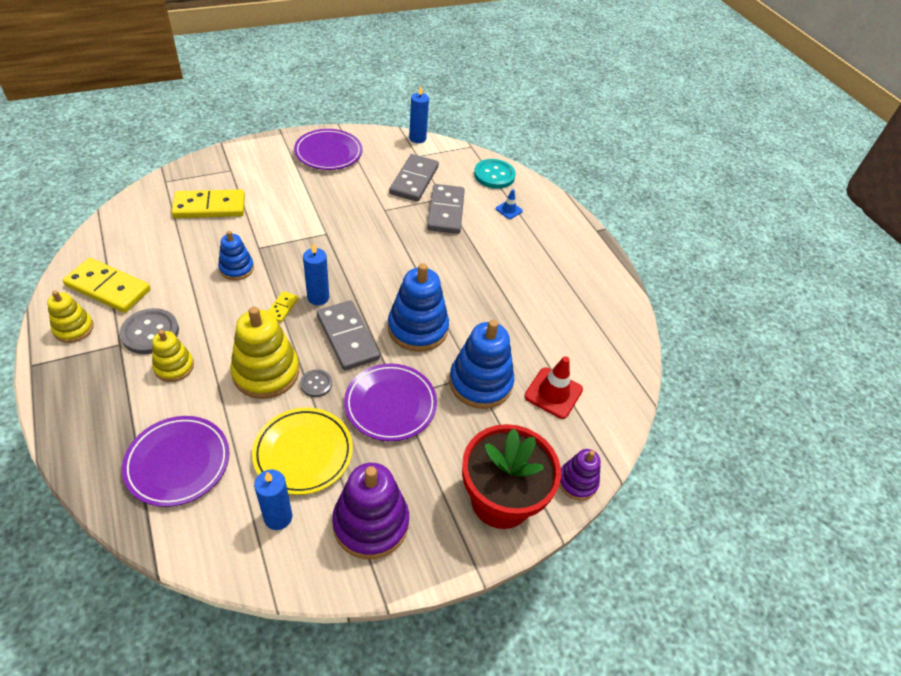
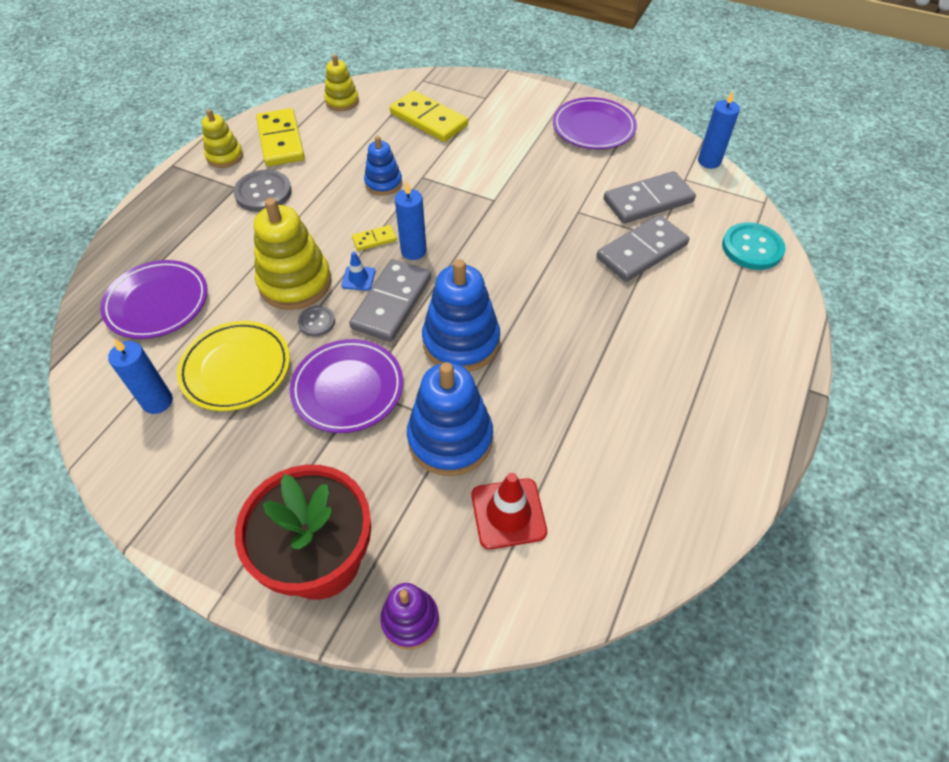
camera: 55 degrees right, 5 degrees up
(174, 367) = (244, 230): yellow stacking toy -> yellow stacking toy (342, 101)
(371, 523) = (204, 470): purple stacking toy -> none
(509, 210) = (719, 294): blue traffic cone -> blue traffic cone (358, 278)

